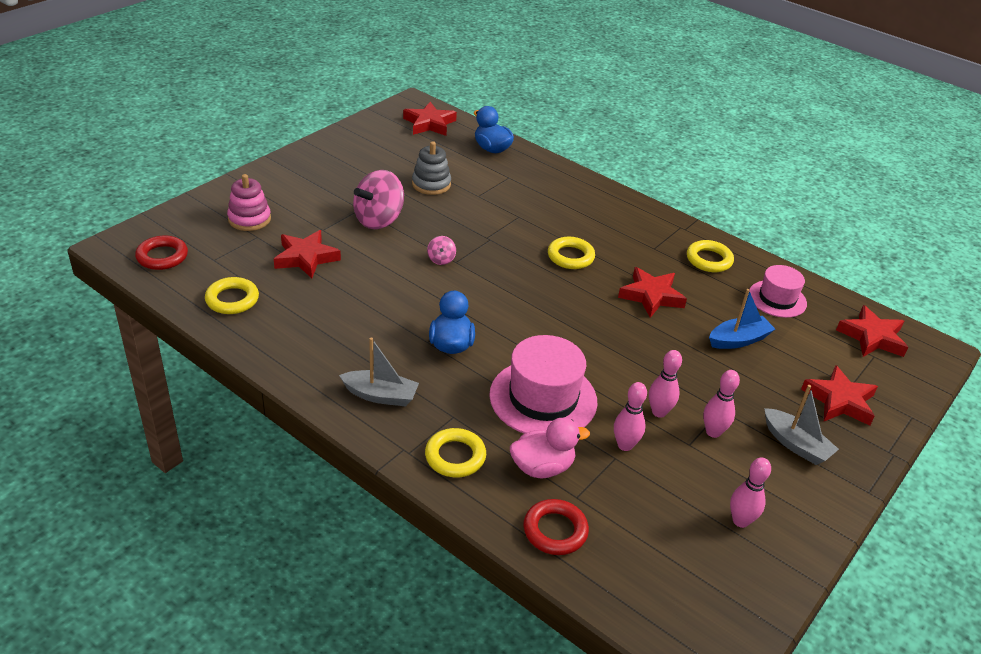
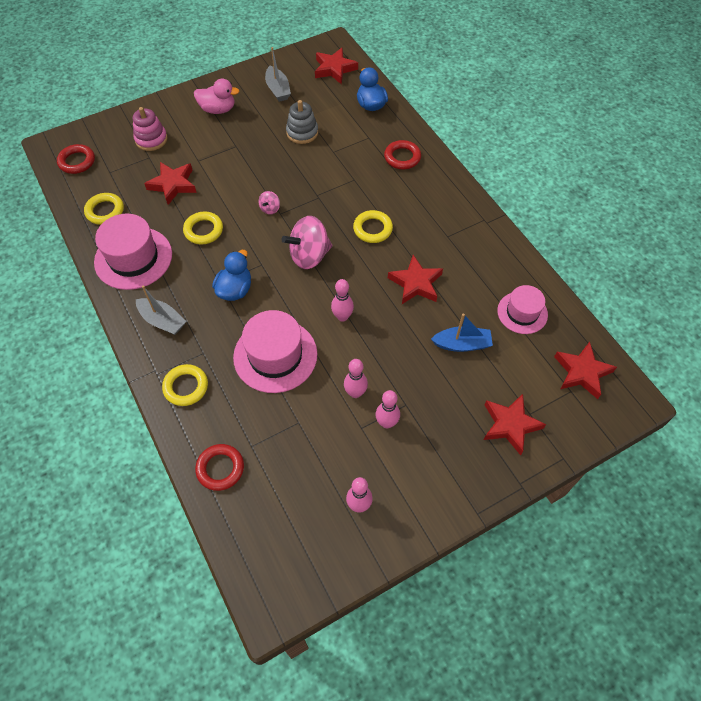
camera: 25 degrees right, 20 degrees up
(301, 339) = (133, 258): none -> pink hat
(379, 220) = (244, 160): pink spinning top -> pink spinning top (309, 255)
(542, 467) = (241, 414): pink duck -> pink duck (218, 109)
(557, 188) = (402, 157): none -> red ring
(625, 445) = (312, 414): pink bowling pin -> pink bowling pin (342, 317)
(709, 260) = (487, 259): yellow ring -> yellow ring (203, 230)
(795, 444) = (446, 453): grey boat -> grey boat (278, 89)

